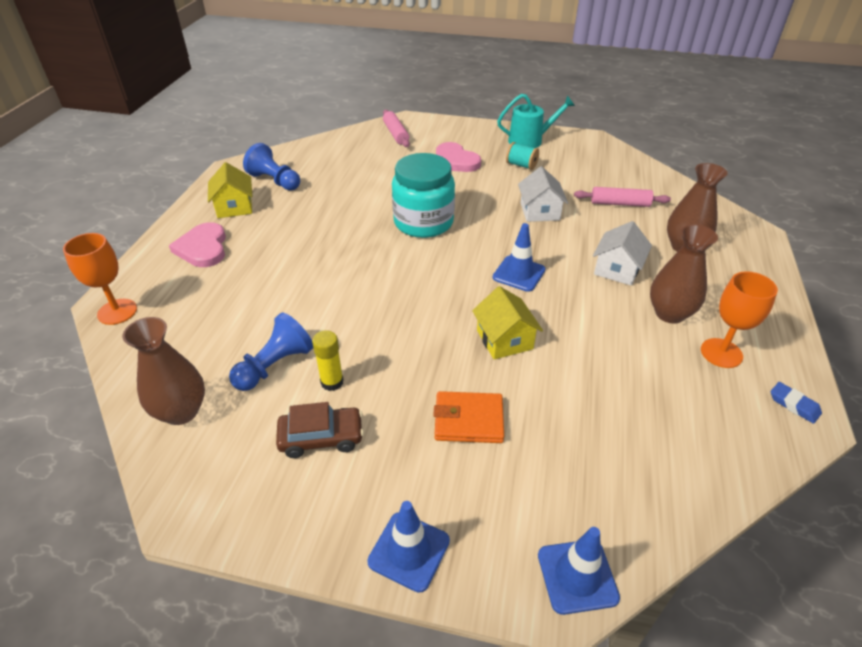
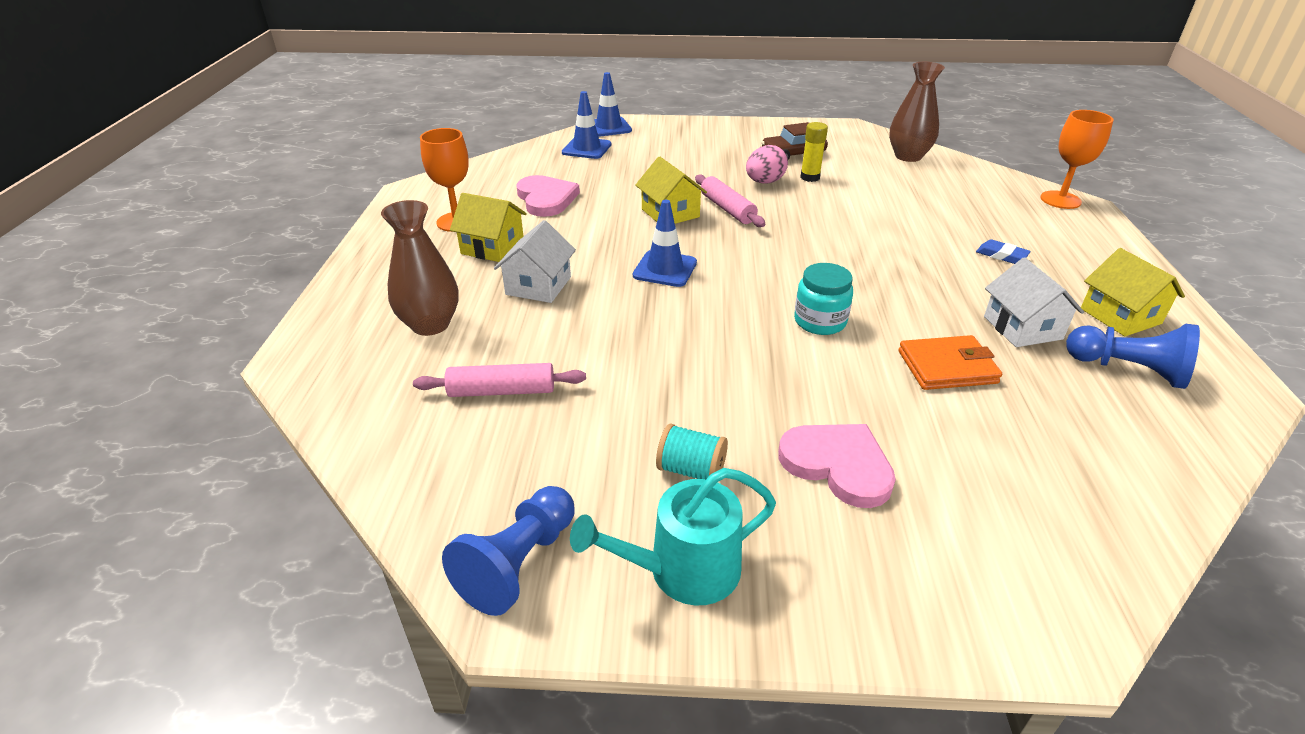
camera: 170 degrees right, 5 degrees down
(203, 248) = (1073, 259): pink heart -> pink heart (546, 199)
(275, 366) = (866, 181): blue pawn -> blue pawn (518, 563)
(388, 380) = (764, 182): none -> pink egg
(396, 134) = (1037, 550): pink rolling pin -> pink rolling pin (727, 209)
(409, 551) = (707, 126): blue traffic cone -> blue traffic cone (586, 148)
(423, 222) = (820, 321): turquoise jar -> turquoise jar, size x0.57
(468, 420) = (688, 169): orange wallet -> orange wallet (947, 367)
(539, 211) = (644, 359): white house -> white house (1022, 328)
(669, 313) = (492, 247): brown vase -> yellow house
(794, 405) = (416, 196): blue eraser -> blue eraser (1001, 255)

